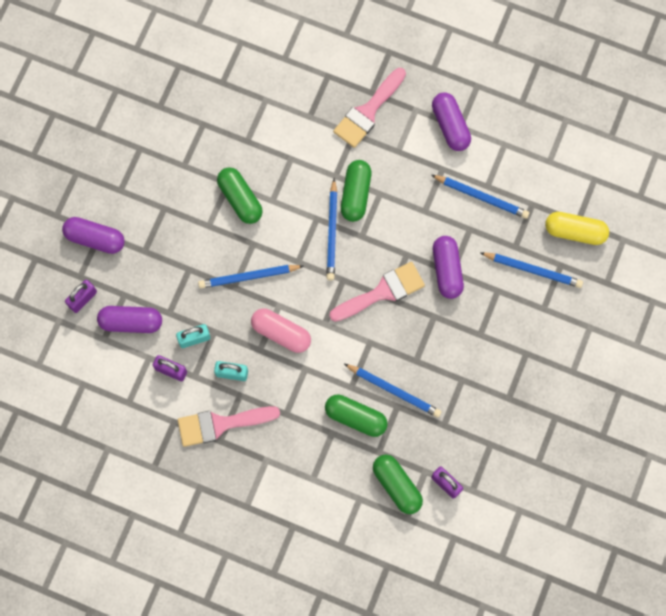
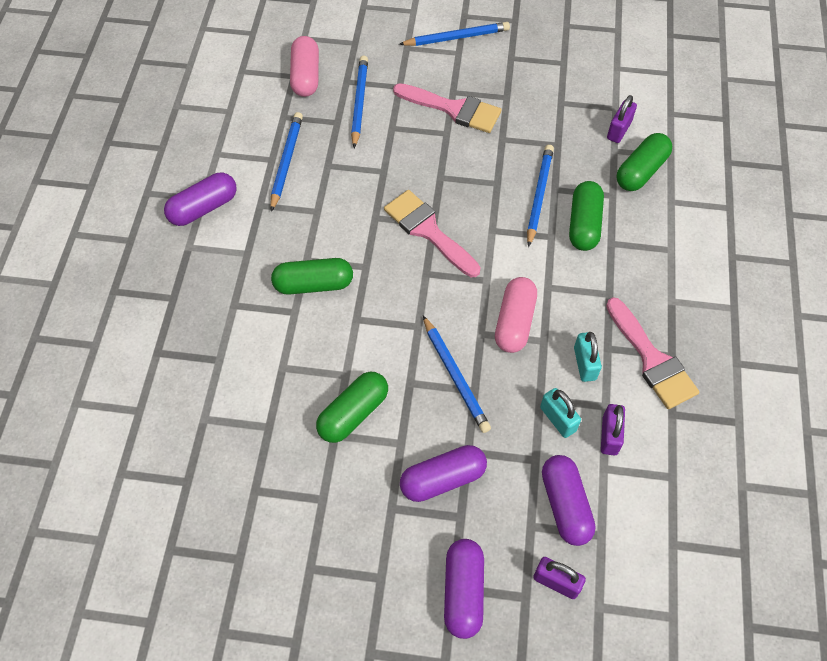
camera: 105 degrees left, 15 degrees down
(332, 232) = (369, 298): blue pencil -> blue pencil (457, 37)
(368, 112) = (200, 296): pink brush -> pink brush (453, 109)
(447, 270) = (382, 176): purple capsule -> purple capsule (442, 479)
(575, 232) = (306, 76): yellow capsule -> pink capsule

